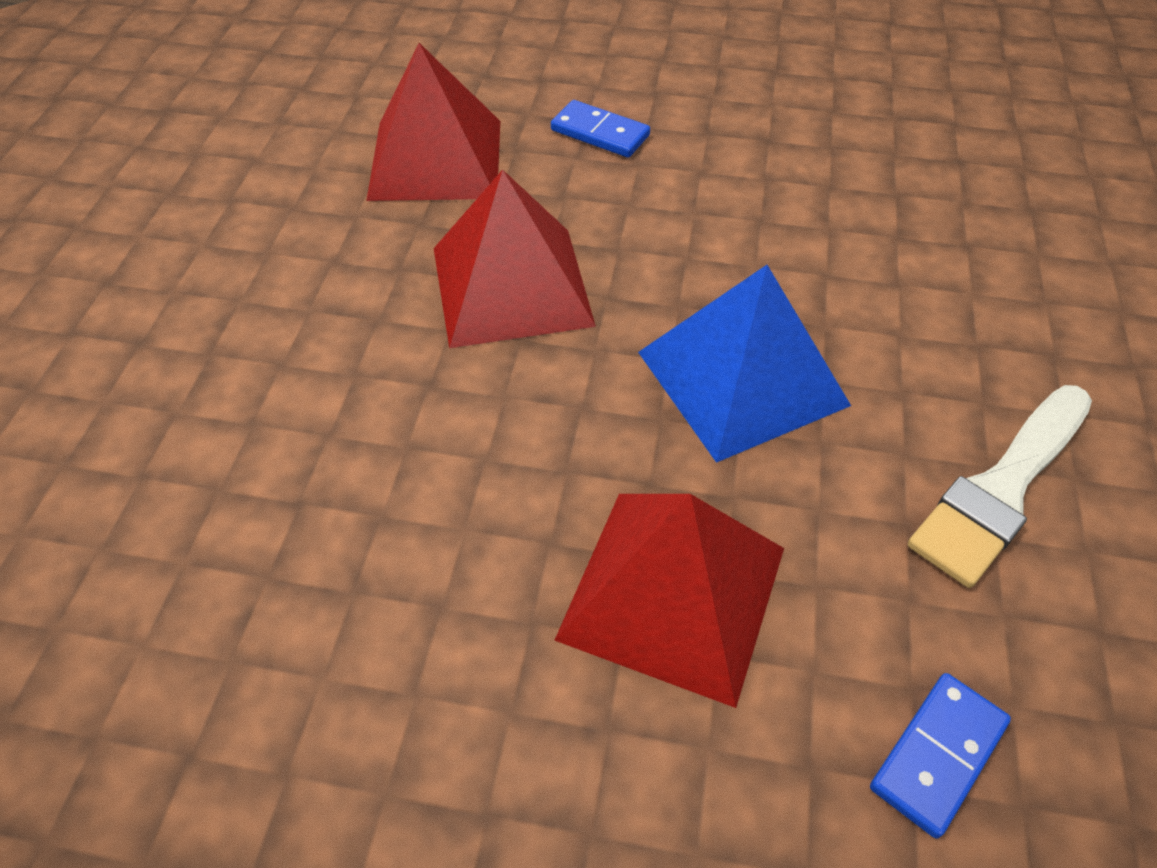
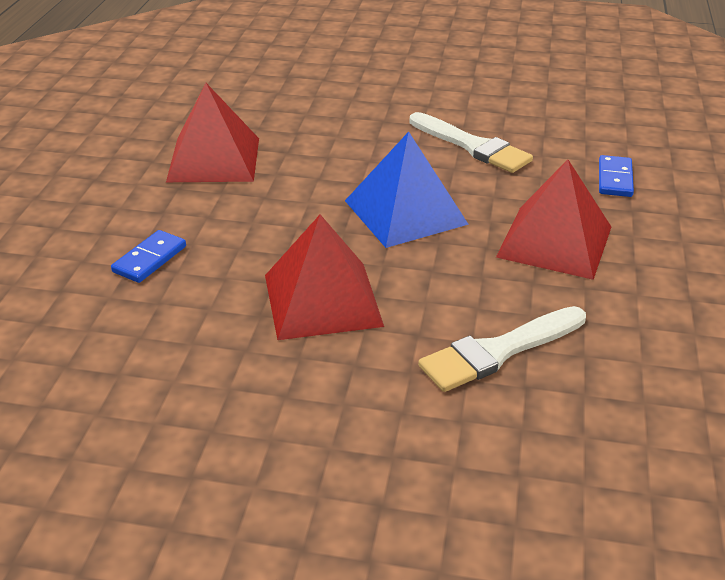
camera: 90 degrees left, 15 degrees down
(378, 475) = (498, 351): none -> white brush
(435, 159) = (161, 345): red pyramid -> red pyramid (214, 159)
(937, 755) = (614, 179): blue domino -> blue domino turned 60 degrees clockwise

